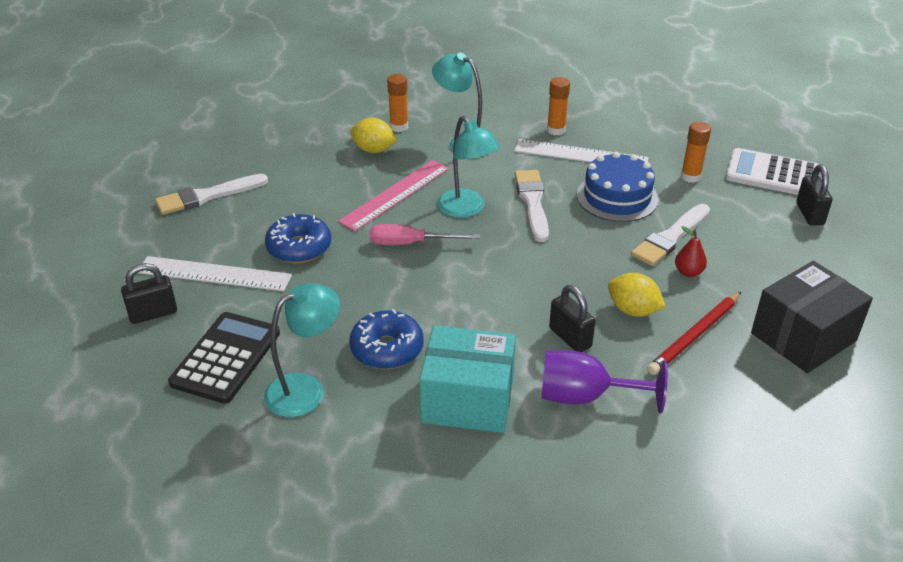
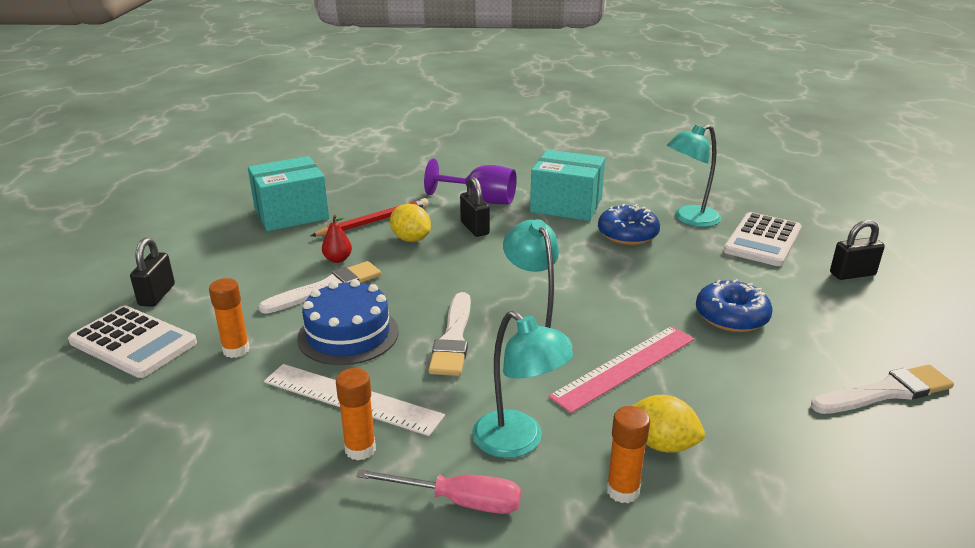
camera: 170 degrees left, 10 degrees down
(214, 274) = (813, 300): white ruler -> none
(226, 358) = (763, 240): black calculator -> white calculator
(410, 243) = (606, 309): pink screwdriver -> pink screwdriver (458, 501)
(803, 337) = (291, 214): black box -> turquoise box

